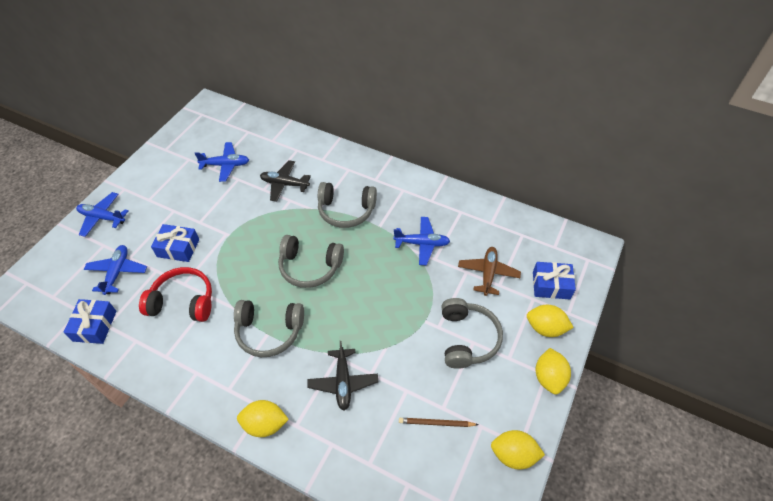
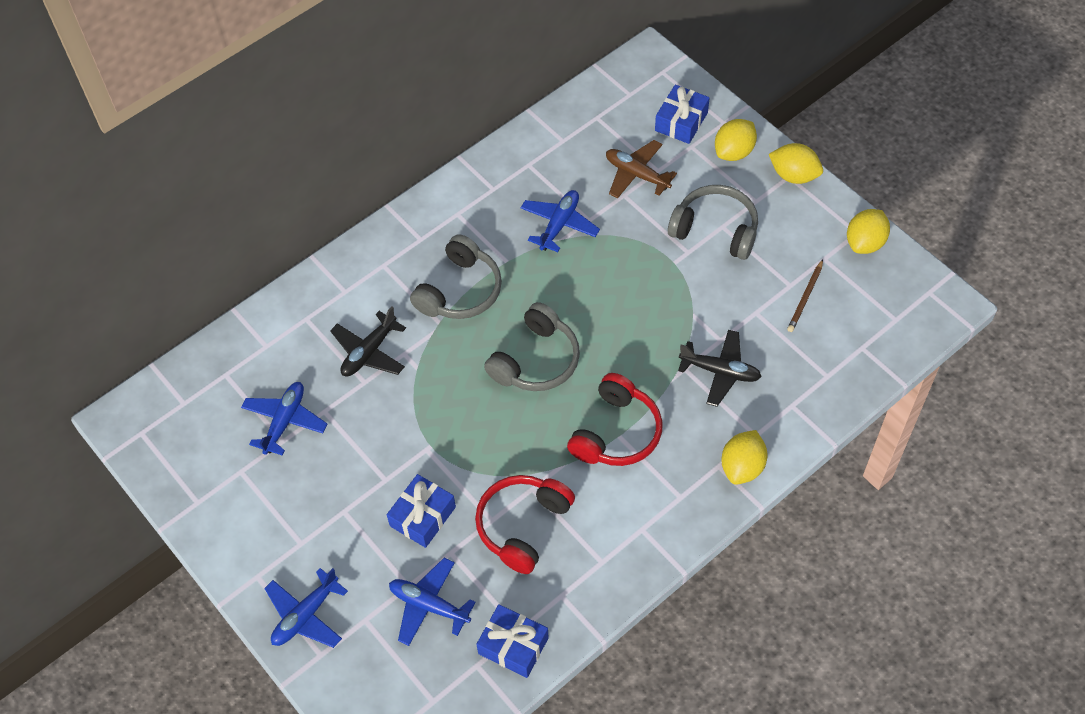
camera: 65 degrees left, 5 degrees up
(269, 331) = (616, 432): grey headphones -> red headphones

